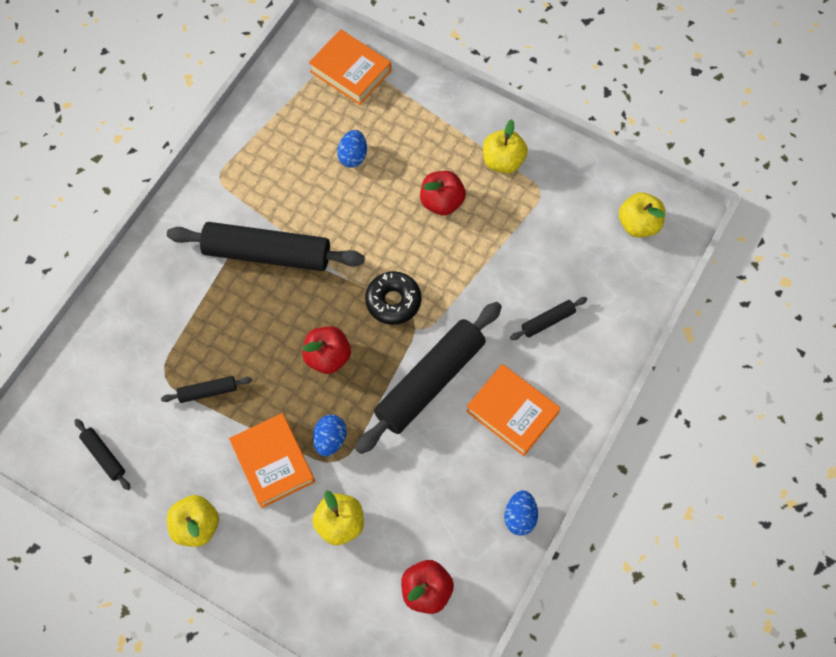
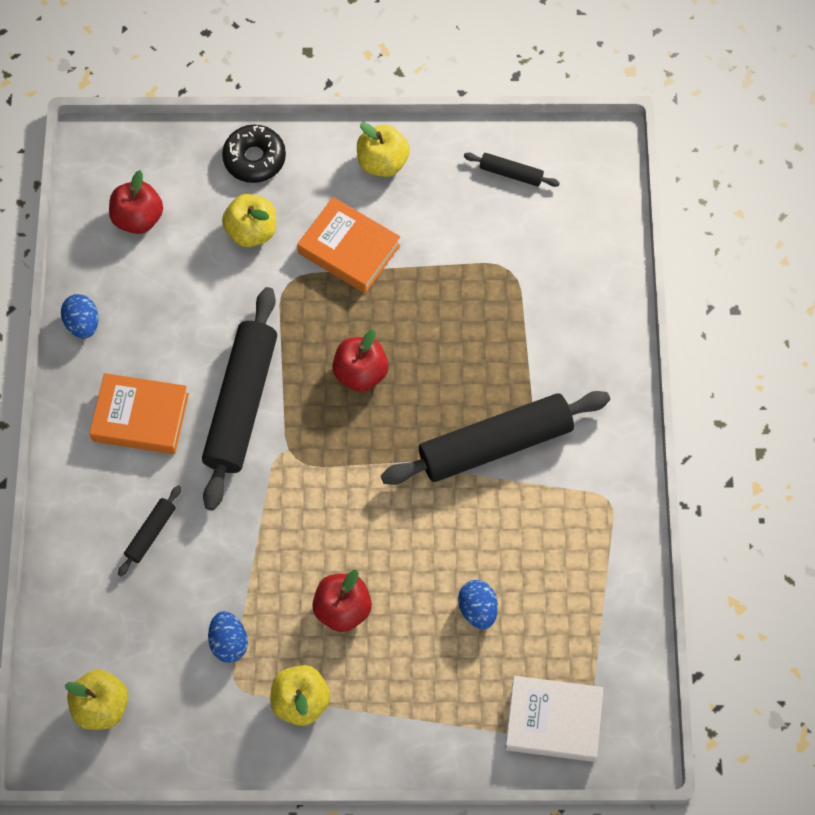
camera: 150 degrees right, 0 degrees up
(208, 391) = (456, 278): black rolling pin -> none
(330, 439) = (307, 297): blue egg -> blue egg (229, 642)
(350, 71) = (553, 721): orange book -> white book
(393, 301) = (328, 465): black donut -> black donut (254, 159)

